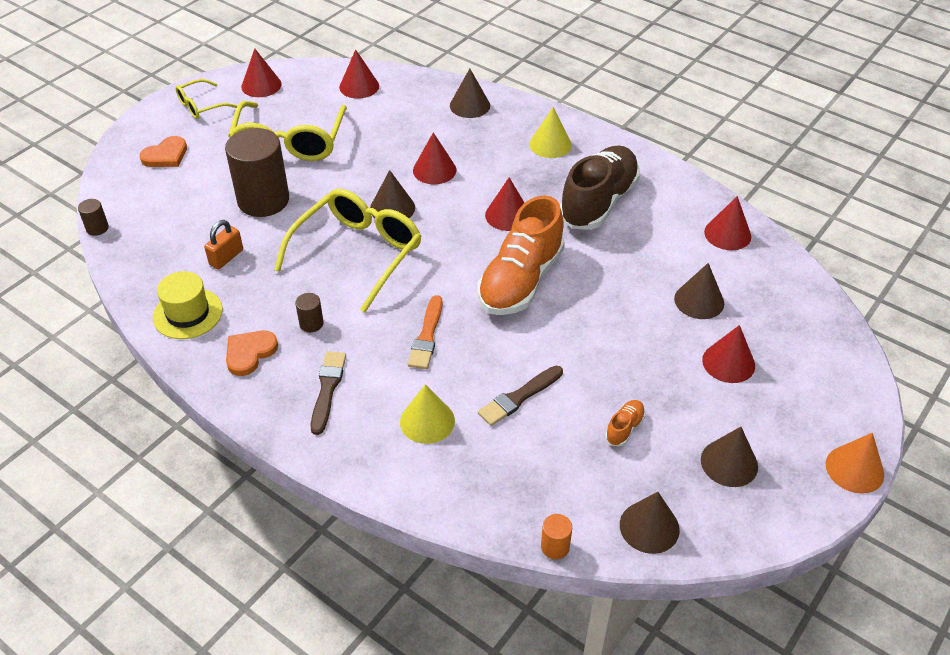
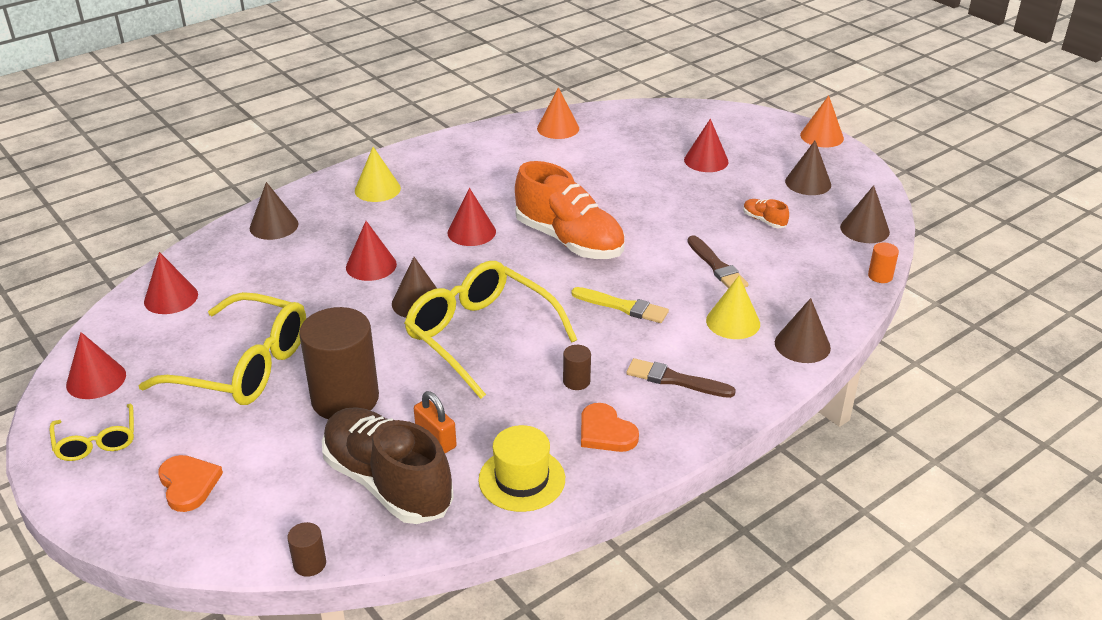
camera: 75 degrees left, 10 degrees down
(427, 336) = (623, 306): orange brush -> yellow brush
(598, 202) = (481, 180): brown shoe -> brown shoe (388, 483)
(699, 301) = (632, 158): brown cone -> brown cone (802, 345)
(727, 234) = (558, 128): red cone -> orange cone

